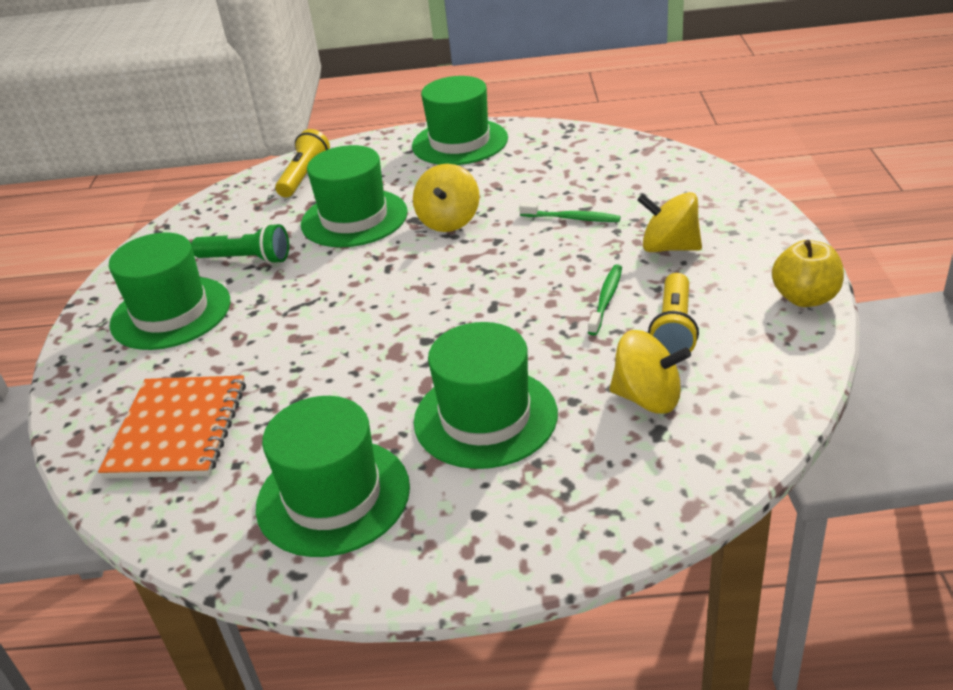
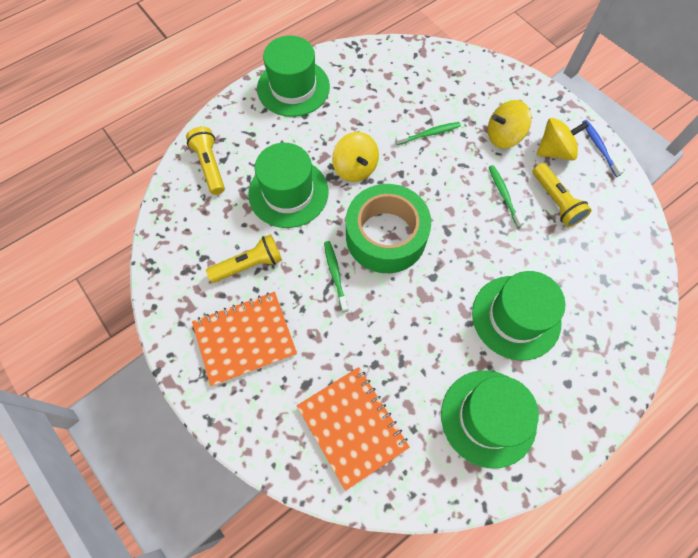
camera: 40 degrees left, 30 degrees up
(171, 313) = (245, 338): green hat -> orange notebook
(246, 259) = (249, 265): green flashlight -> yellow flashlight
(320, 298) = (335, 274): none -> green toothbrush
(414, 286) = (386, 236): none -> green tape
(647, 398) = (582, 259): yellow spinning top -> yellow spinning top (554, 151)
(805, 298) = (599, 147): yellow apple -> blue toothbrush

